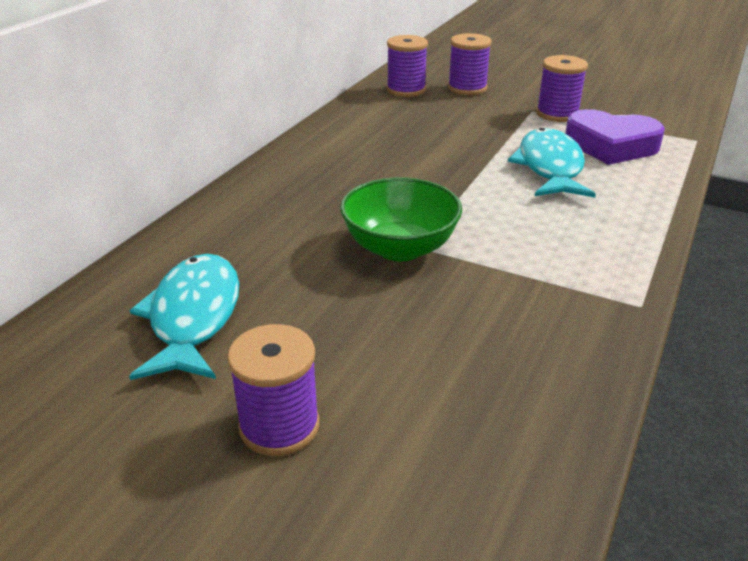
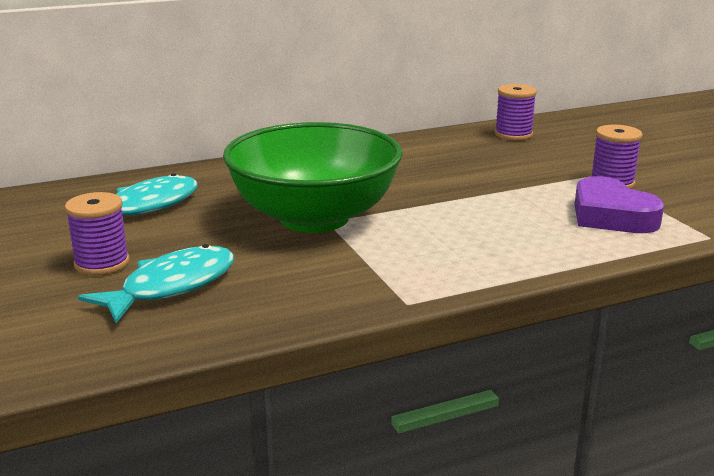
camera: 40 degrees right, 10 degrees down
(400, 248) = (314, 218): green bowl -> green bowl, size x1.80
(467, 88) = (569, 146): purple spool -> none
(550, 167) = (522, 212): turquoise fish -> turquoise fish (172, 286)

